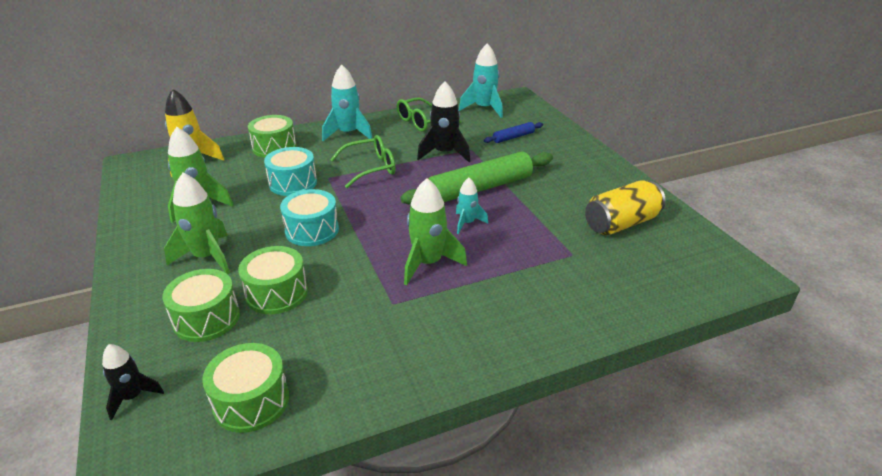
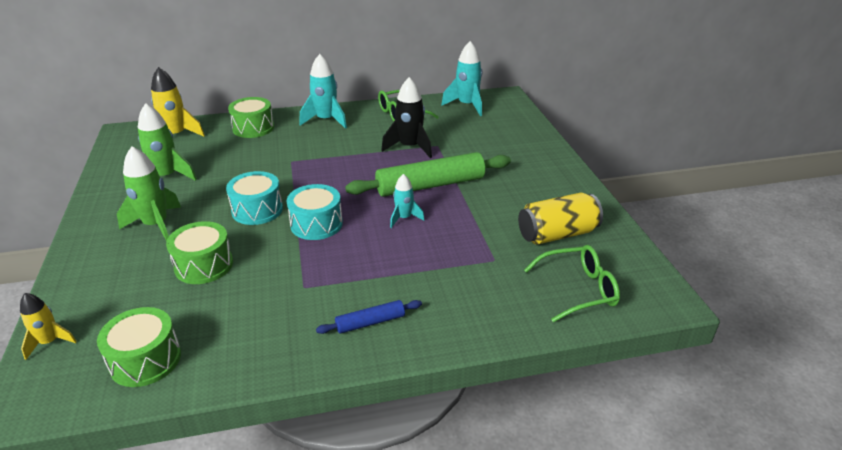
camera: 10 degrees right, 0 degrees up
(133, 396) = (50, 342): black rocket -> yellow rocket
(206, 318) = (135, 281): green drum -> none
(293, 183) = (257, 163): turquoise drum -> turquoise drum (316, 224)
(370, 168) = (333, 155): green glasses -> green glasses (578, 290)
(428, 263) = (351, 253): green rocket -> none
(513, 137) = (484, 137): blue rolling pin -> blue rolling pin (370, 322)

